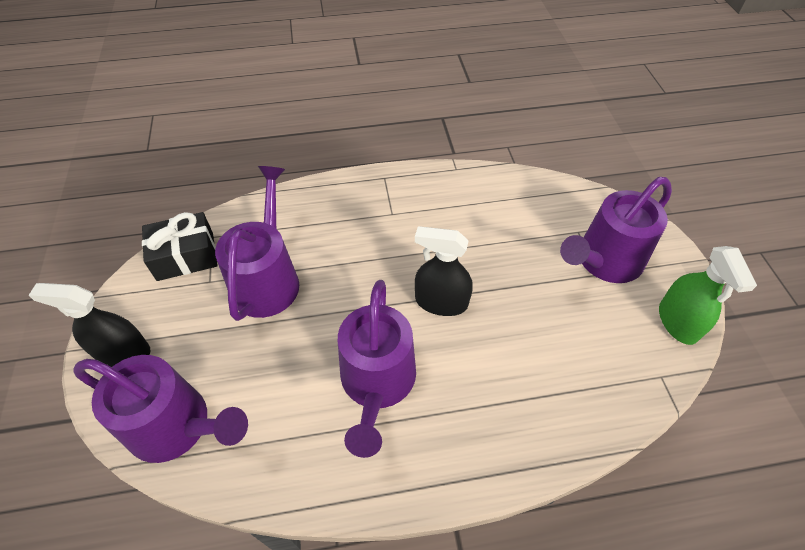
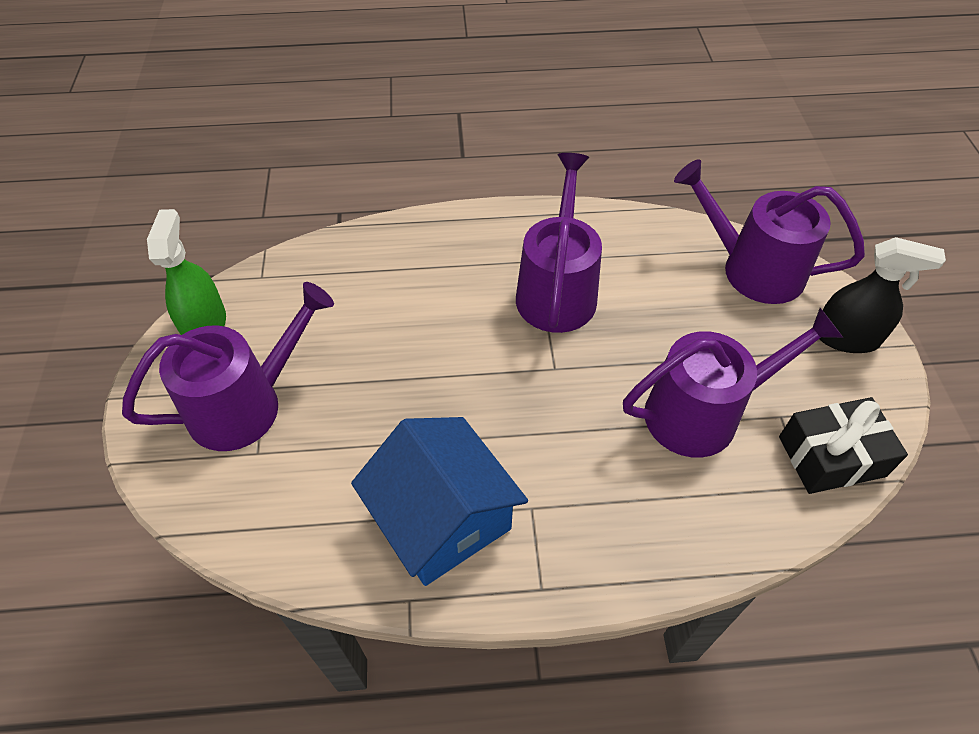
camera: 175 degrees left, 0 degrees up
(267, 279) = (703, 413): purple watering can -> purple watering can turned 120 degrees counterclockwise
(441, 302) = (476, 367): black spray bottle -> none
(446, 204) = (442, 519): none -> blue house

